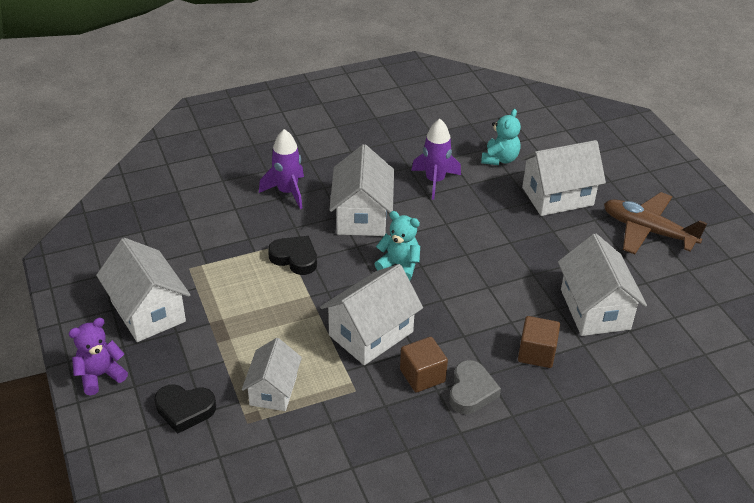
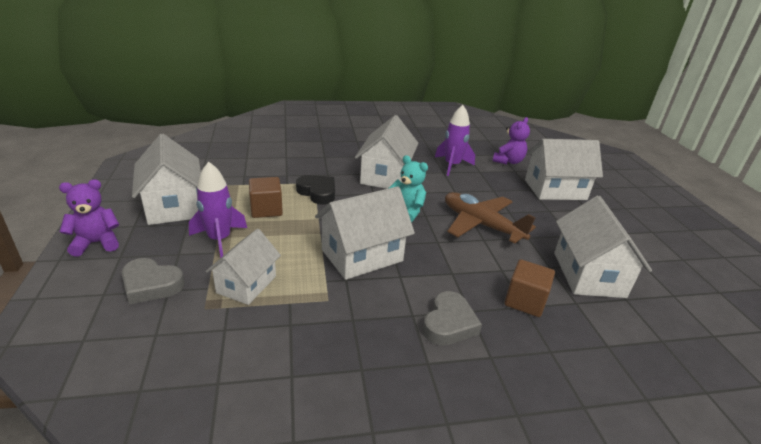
camera: 10 degrees right, 10 degrees down
(185, 410) = (151, 285): black heart -> grey heart
(287, 192) = (331, 154): purple rocket -> purple rocket (219, 240)
(422, 376) = (401, 299): brown cube -> brown cube (266, 209)
(500, 159) = (508, 161): turquoise teddy bear -> purple teddy bear
(647, 231) = (638, 224): brown plane -> brown plane (481, 225)

